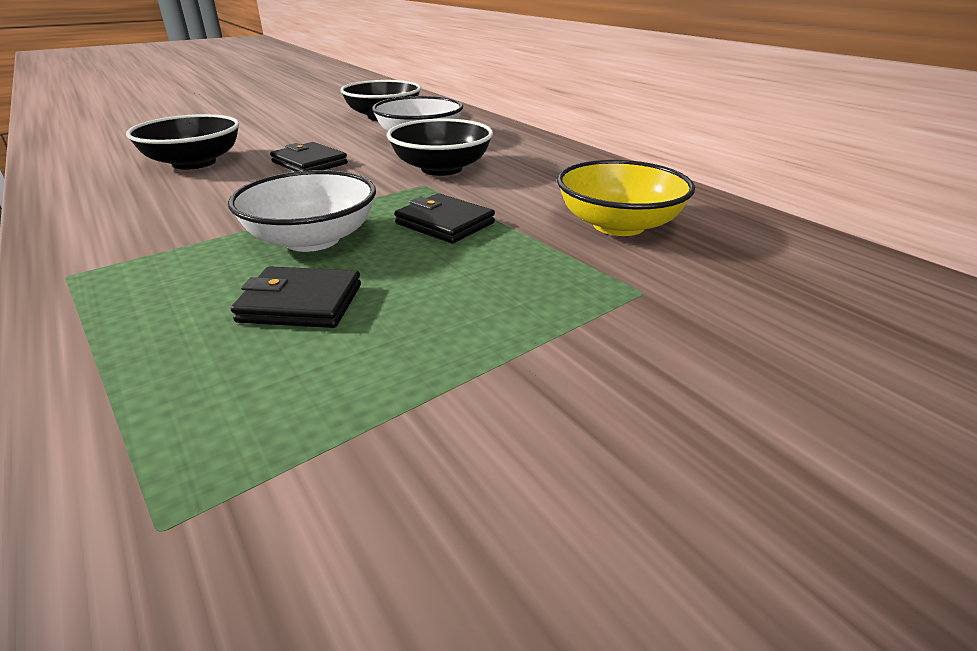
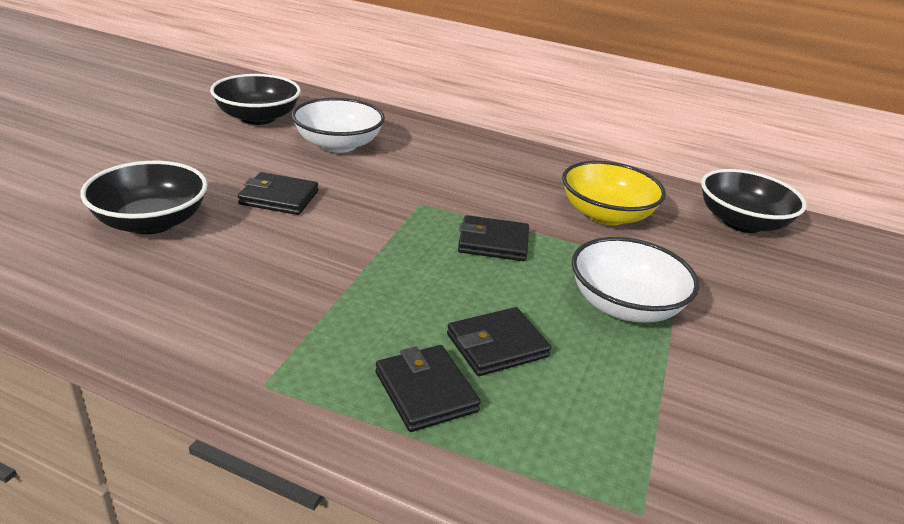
camera: 35 degrees left, 0 degrees up
(169, 319) = (426, 391): none -> black wallet
(312, 239) = (417, 286): white bowl -> white bowl (625, 306)
(441, 169) = (410, 181): black bowl -> black bowl (741, 222)

